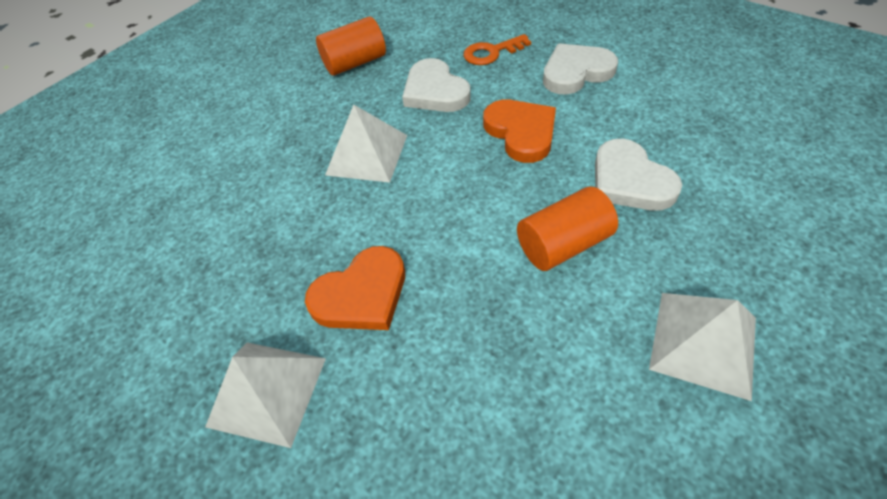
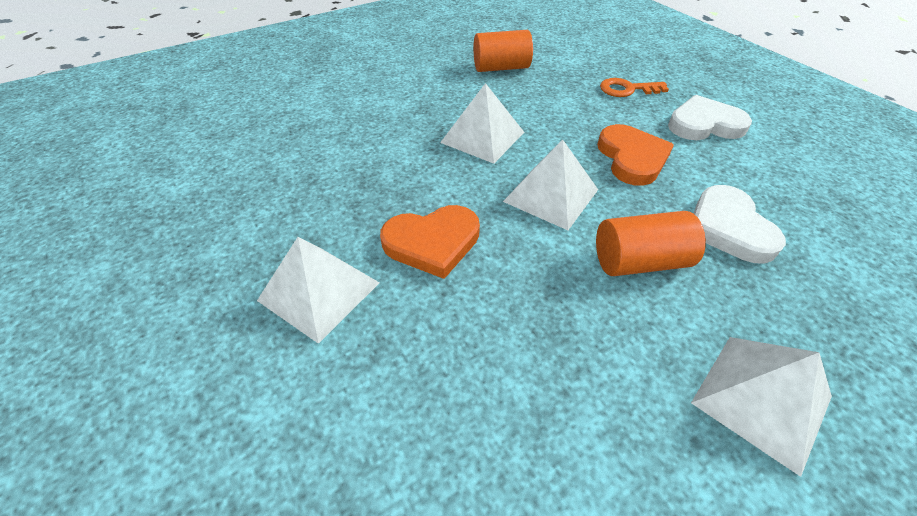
camera: 15 degrees right, 5 degrees down
(435, 91) = (563, 106): white heart -> none
(458, 200) = (551, 195): none -> white pyramid

